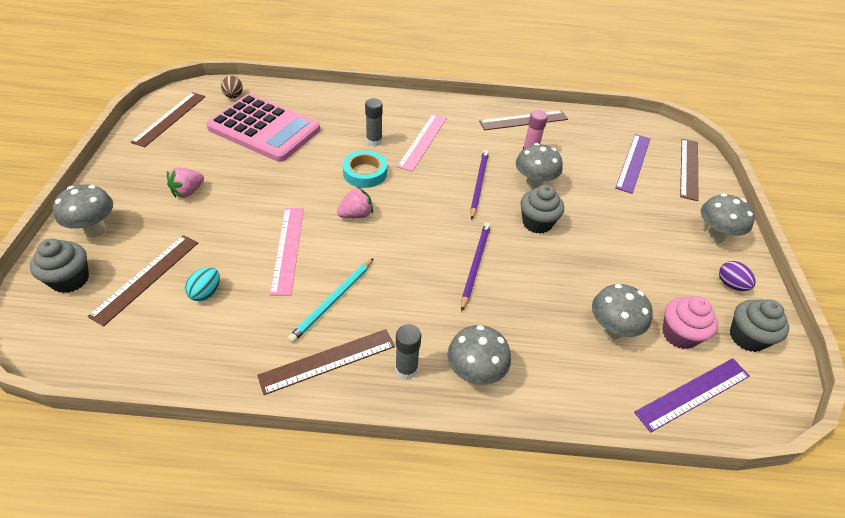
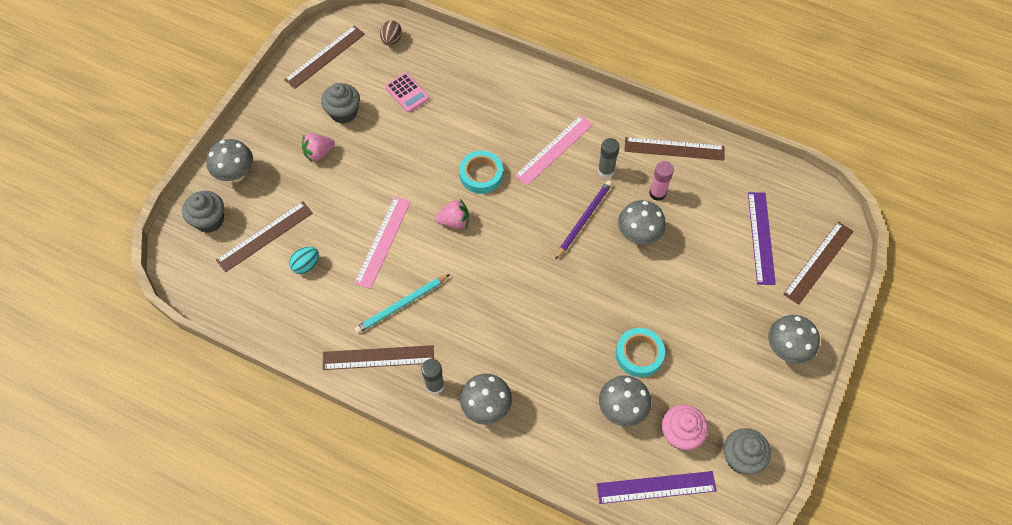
camera: 25 degrees right, 15 degrees up
(264, 129) = (407, 93): pink calculator -> pink calculator, size x0.42
(374, 141) = (506, 137): grey glue stick -> grey glue stick (606, 171)
(475, 265) = (536, 308): purple pencil -> none
(537, 223) = (617, 281): grey cupcake -> grey cupcake (344, 113)
(595, 276) = (639, 354): none -> turquoise tape
(633, 162) = (761, 237): purple ruler -> purple ruler turned 45 degrees counterclockwise
(730, 284) = (764, 404): purple egg -> none

